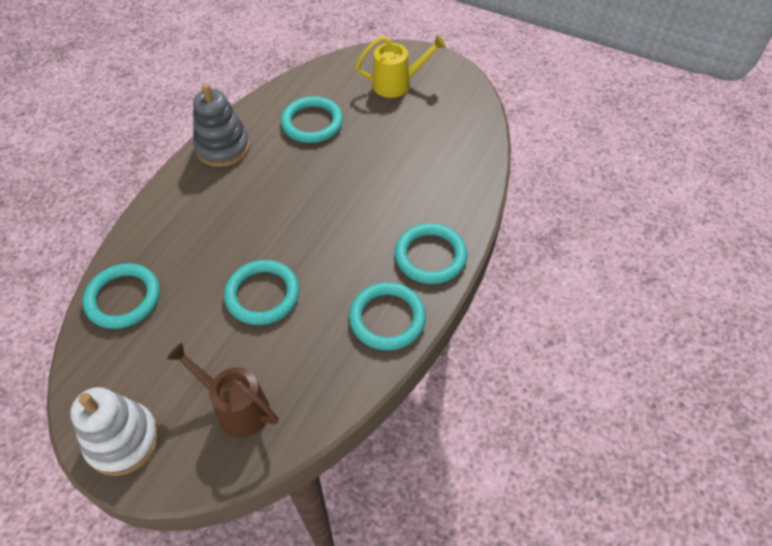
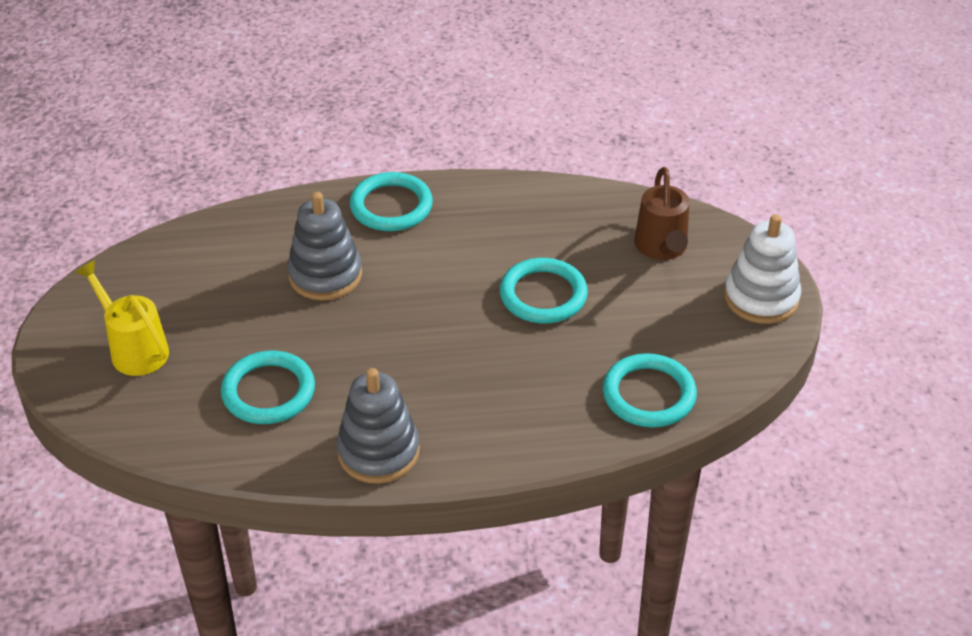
camera: 125 degrees left, 10 degrees down
(387, 188) = (325, 275): none -> grey stacking toy
(387, 318) = (487, 202): turquoise ring -> none

